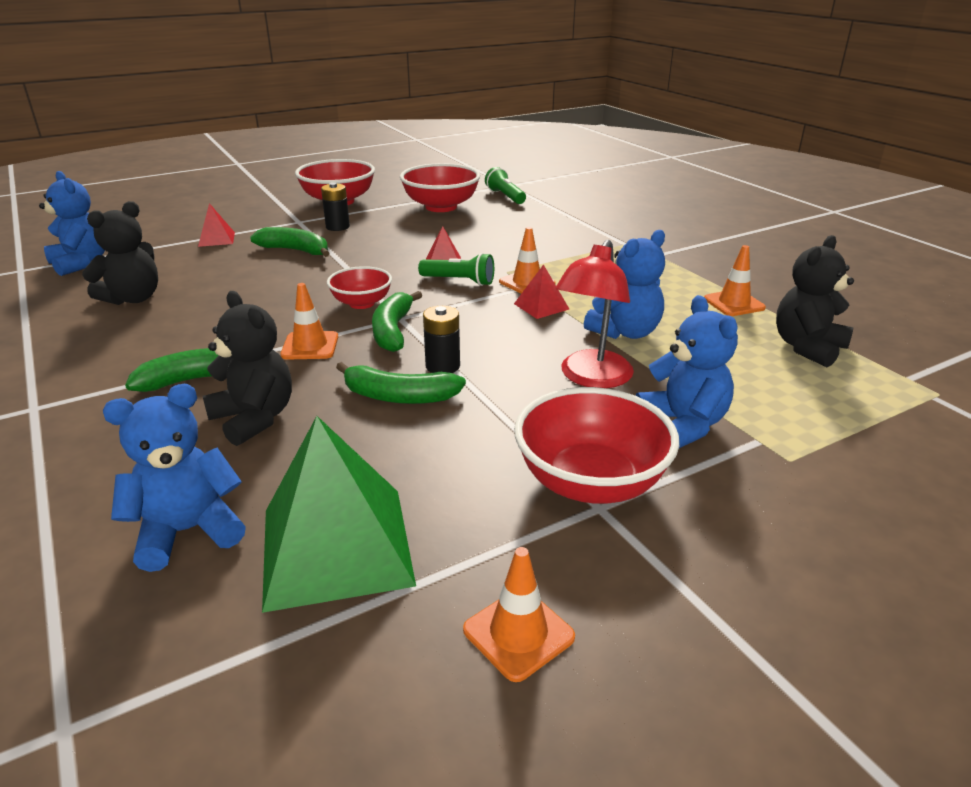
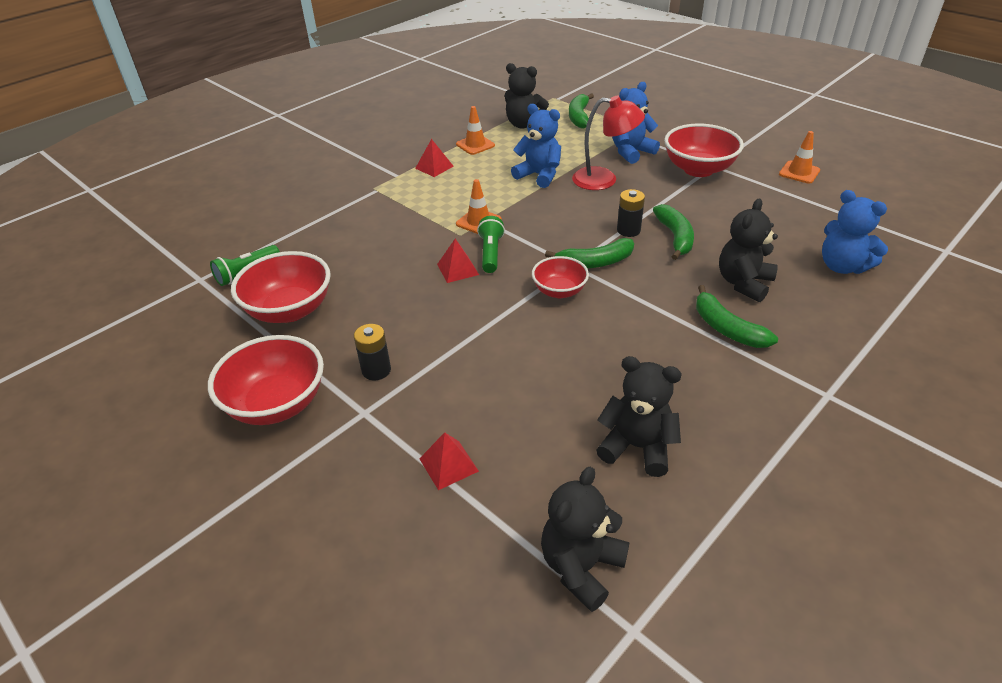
camera: 105 degrees left, 10 degrees up
(81, 263) = (581, 567): blue teddy bear -> black teddy bear
(295, 250) = (460, 376): green banana -> green banana (579, 117)
(310, 346) = (643, 293): orange traffic cone -> none
(336, 546) = (804, 222): green pyramid -> none
(541, 306) = (517, 209): red pyramid -> red pyramid (434, 167)

